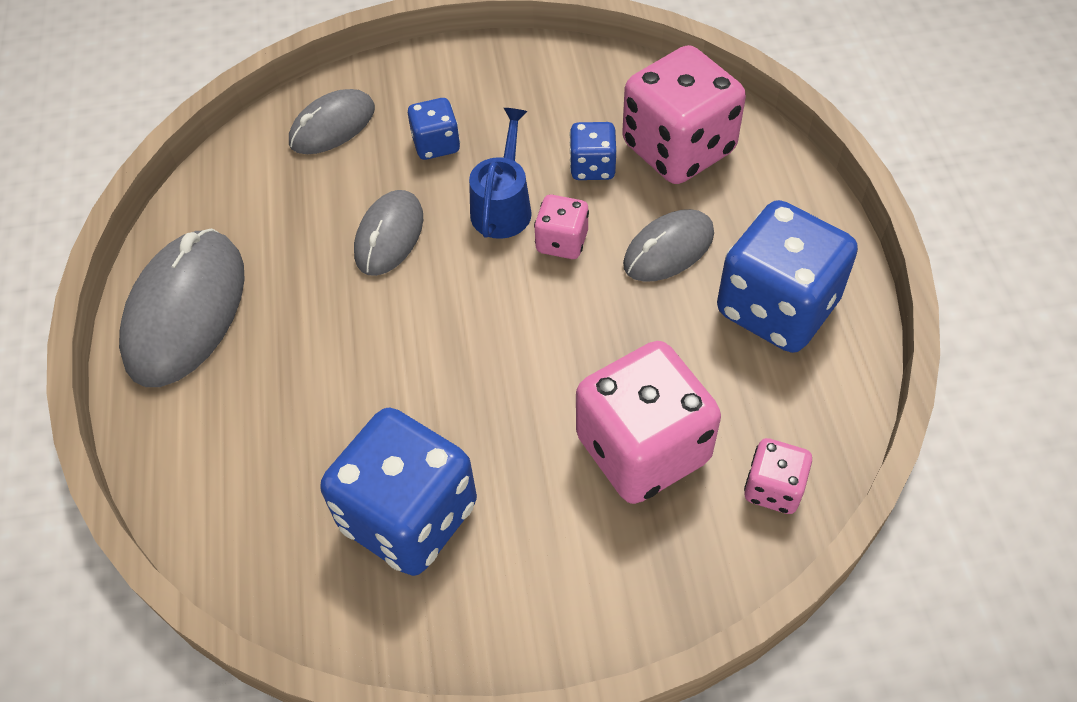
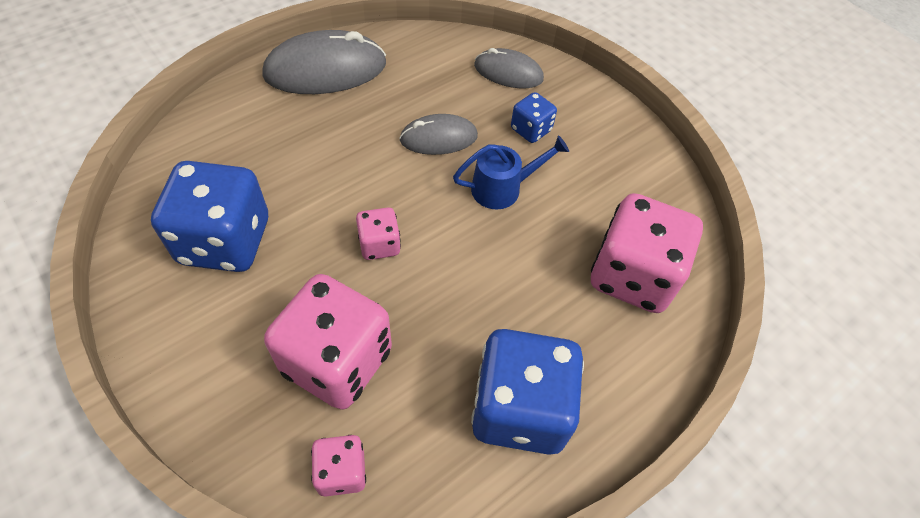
camera: 55 degrees right, 0 degrees up
(562, 242) = (493, 235): pink dice -> pink dice (379, 245)
(592, 167) = (574, 227): blue dice -> none
(668, 249) = (529, 307): grey mouse -> none

